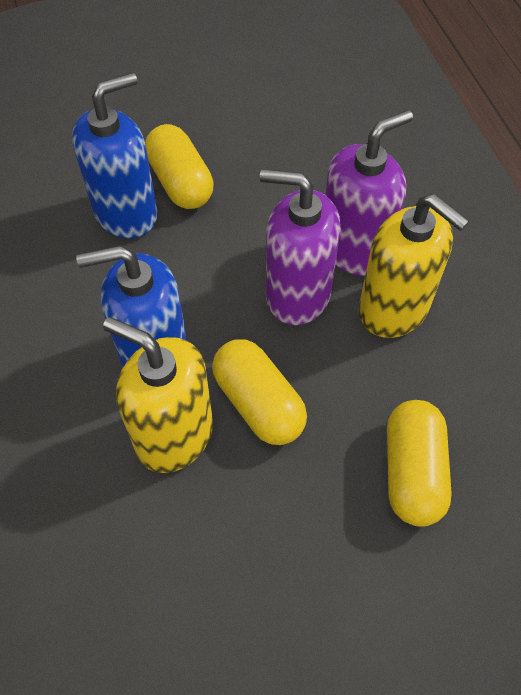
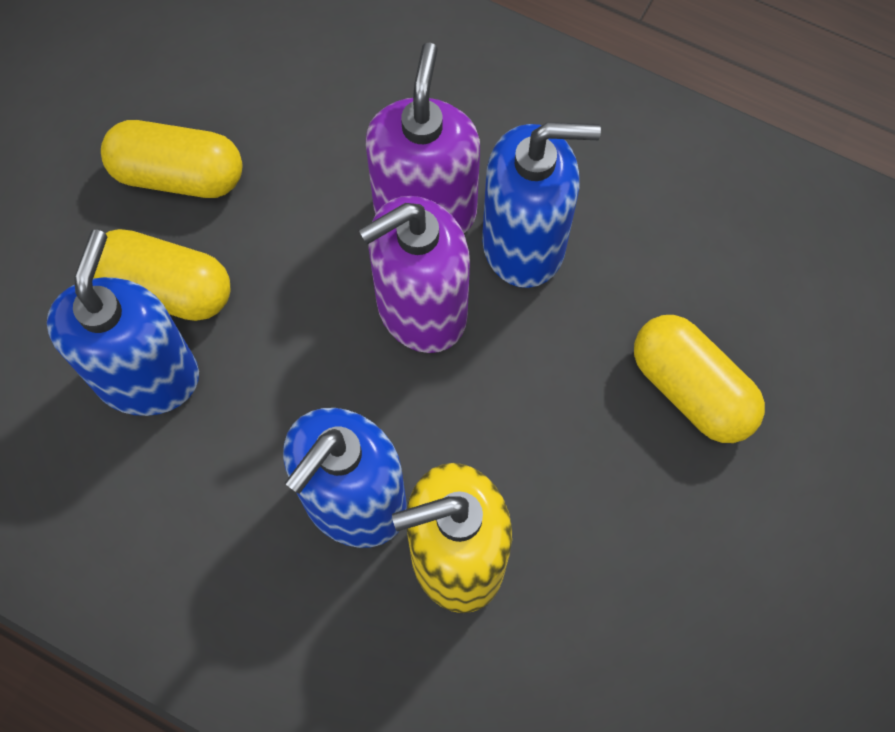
camera: 45 degrees left, 10 degrees up
(258, 403) = (500, 453): yellow capsule -> yellow capsule (179, 175)
(394, 309) = (524, 243): yellow soap dispenser -> blue soap dispenser

